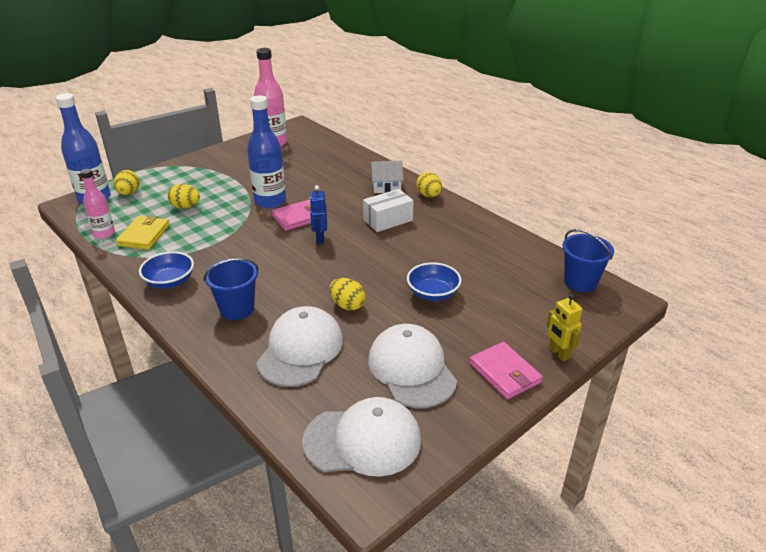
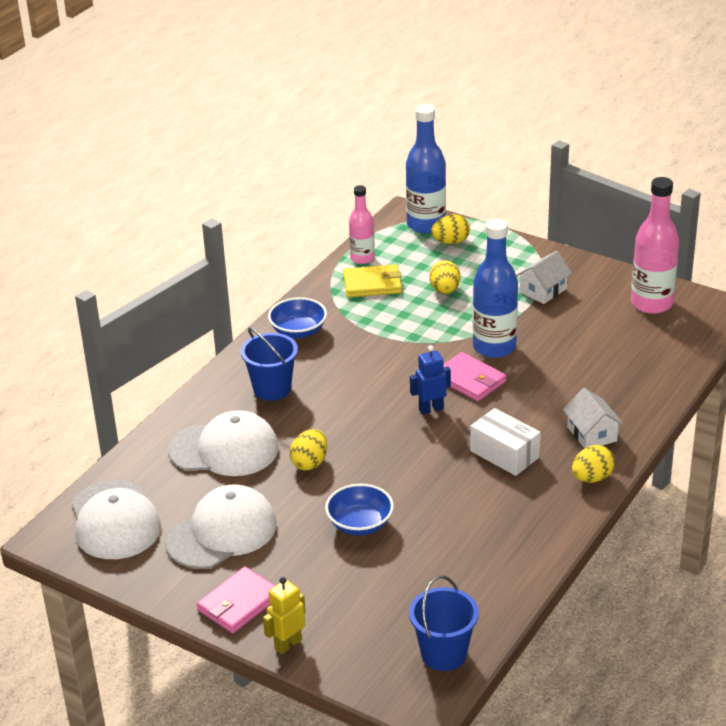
camera: 75 degrees right, 0 degrees up
(224, 172) = (543, 290): none -> white house

